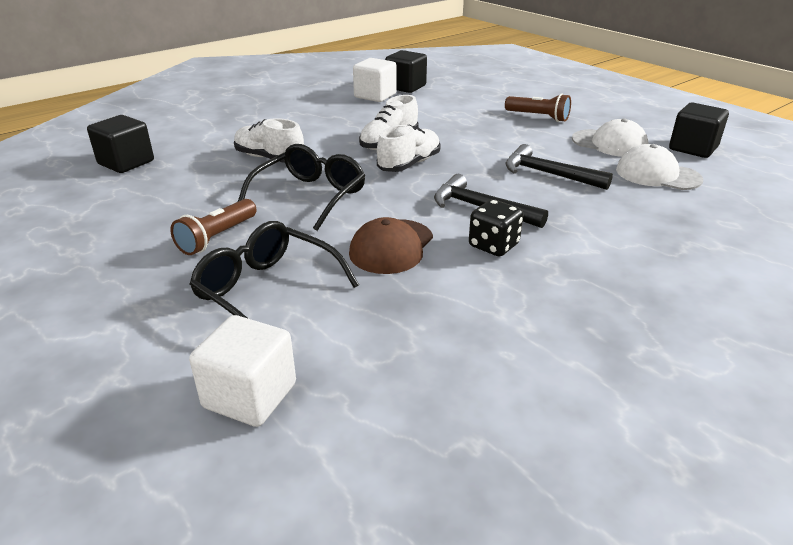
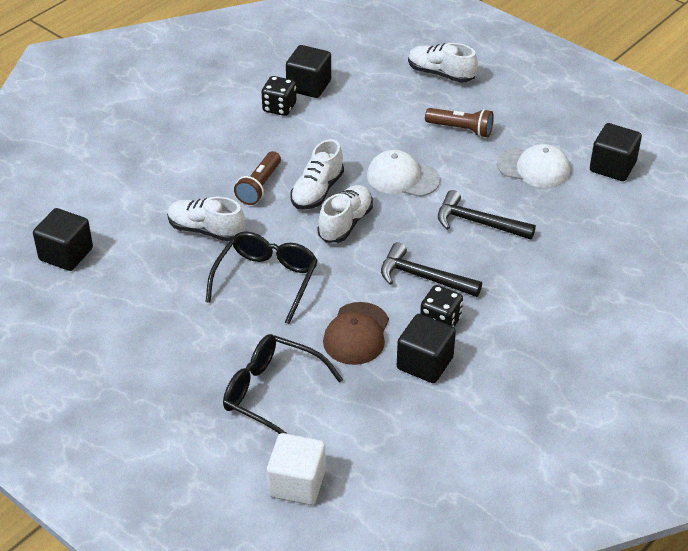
camera: 10 degrees left, 10 degrees up
(217, 238) = (205, 343): brown flashlight -> brown flashlight (259, 186)
(375, 96) = (279, 107): white cube -> black dice
(467, 281) = (425, 363): none -> black cube
(524, 88) = (440, 74): none -> white shoe
(657, 175) = (577, 212): white cap -> white cap (402, 178)

